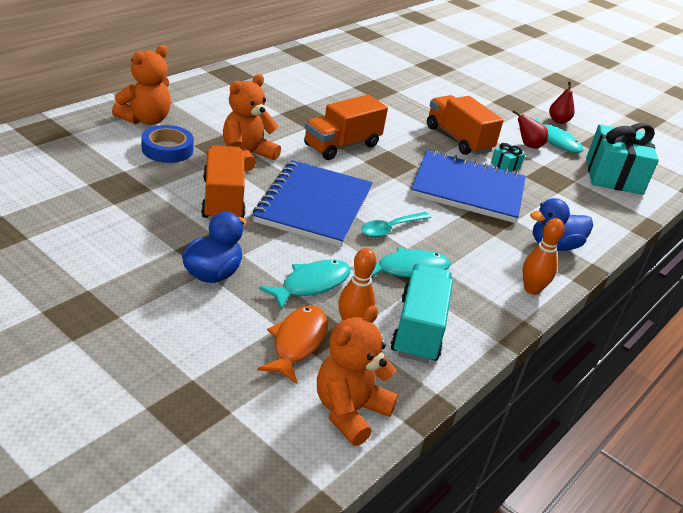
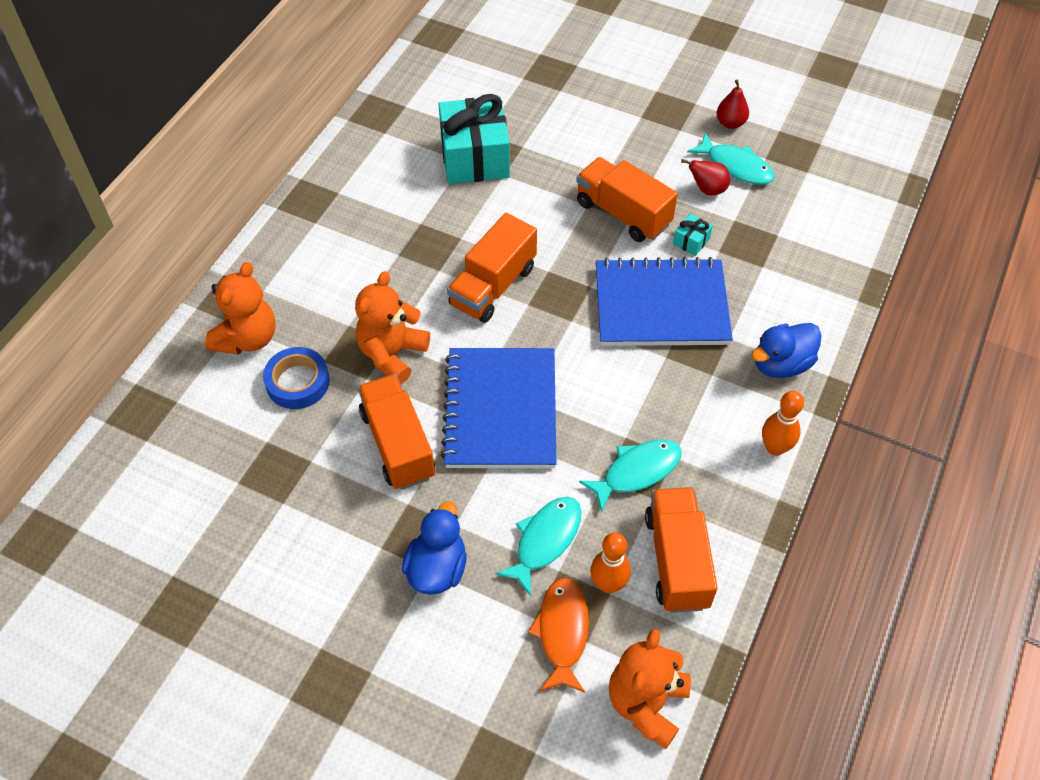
camera: 10 degrees left, 20 degrees up
(391, 228) = (597, 412): turquoise spoon -> none
(418, 329) = (676, 560): turquoise truck -> orange truck
(613, 176) = (819, 207): turquoise gift -> turquoise gift (475, 157)

